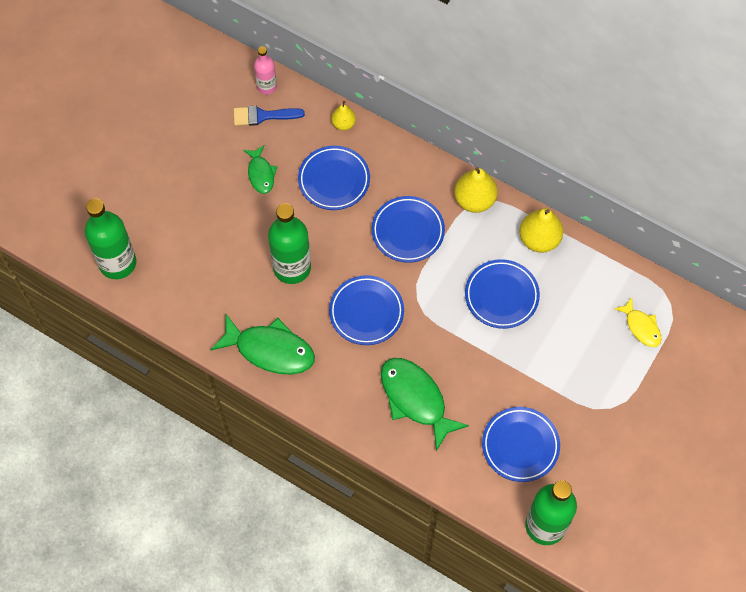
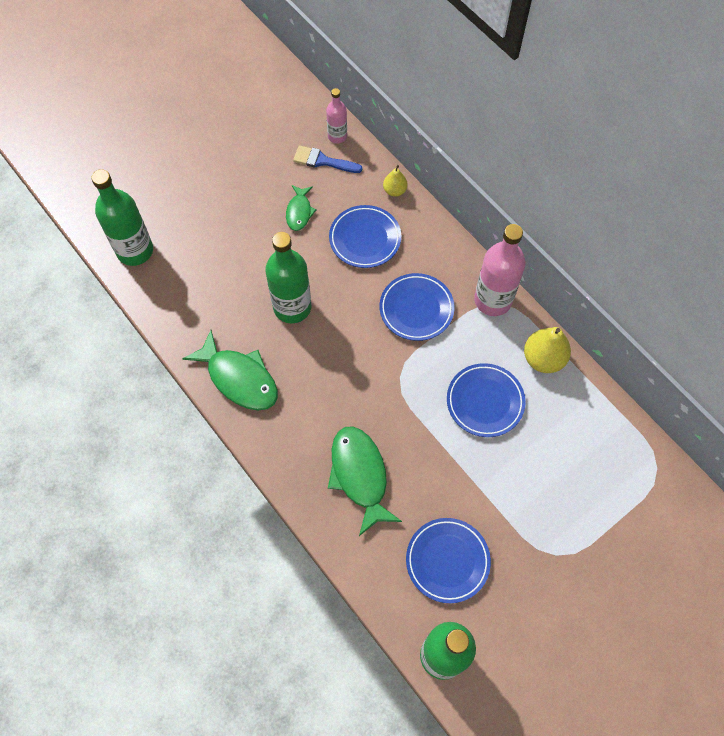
camera: 20 degrees right, 0 degrees up
(366, 312) = (346, 373): blue plate -> none
(474, 200) = (493, 300): yellow pear -> pink bottle
(641, 327) = (617, 481): yellow fish -> none

